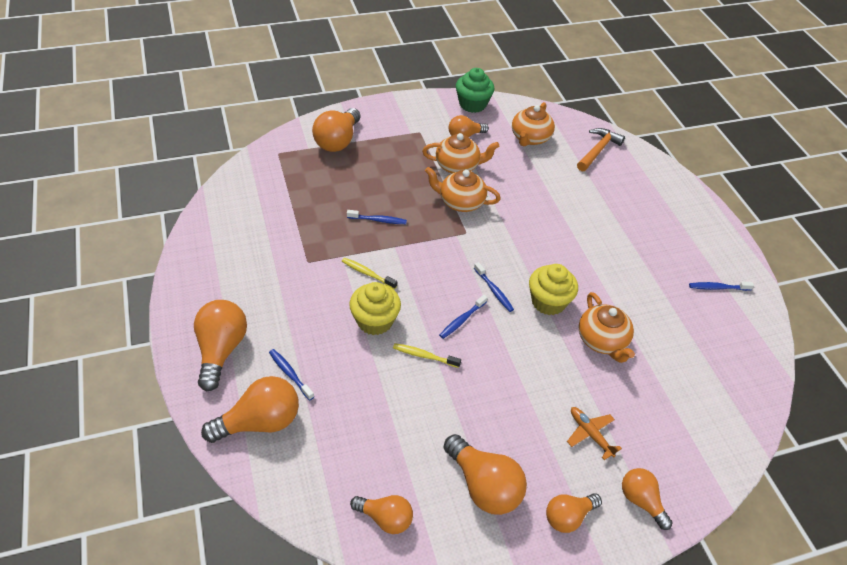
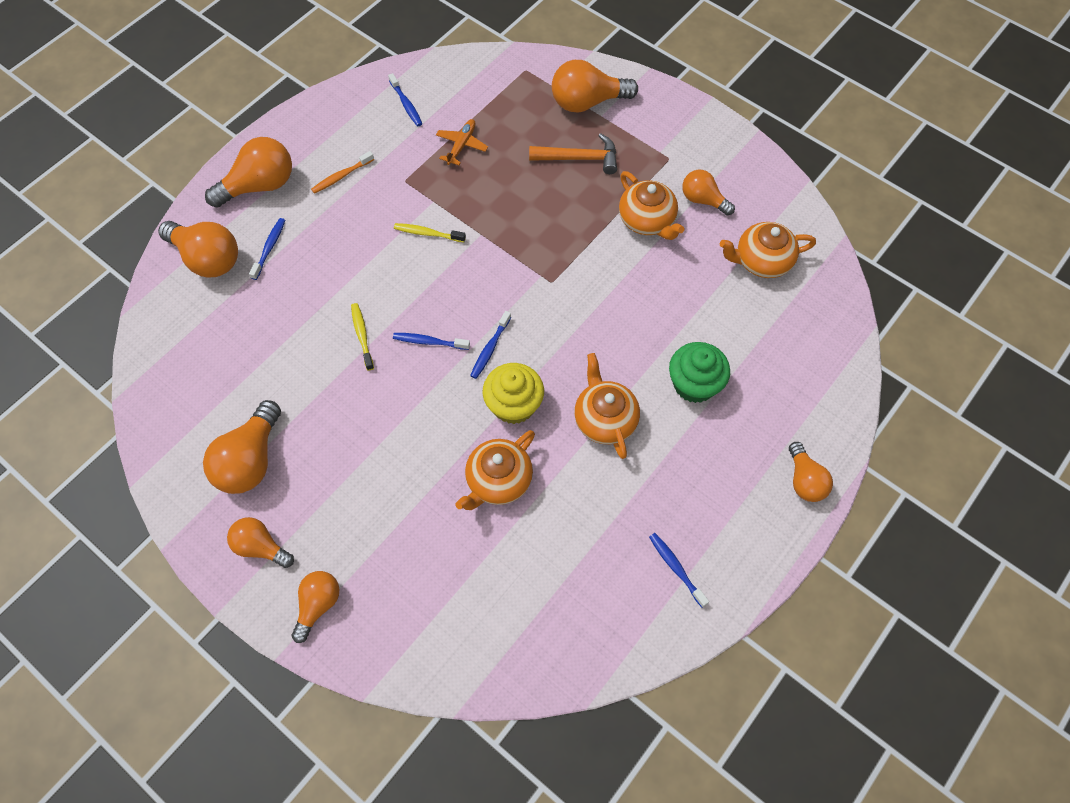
camera: 60 degrees right, 15 degrees up
(266, 295) = (341, 176): none -> orange toothbrush
(367, 273) = (427, 233): yellow toothbrush -> yellow toothbrush turned 75 degrees counterclockwise
(375, 321) = (374, 273): yellow cupcake -> none
(378, 220) = (504, 201): blue toothbrush -> blue toothbrush (406, 104)
(385, 518) = (172, 402): orange light bulb -> orange light bulb (804, 480)
(460, 202) = (593, 253): orange teapot -> orange teapot (604, 419)
(472, 104) = (766, 177): green cupcake -> green cupcake (694, 384)
(590, 434) = (367, 524): orange plane -> orange plane (461, 145)
(598, 150) = (807, 338): orange hammer -> orange hammer (579, 158)

